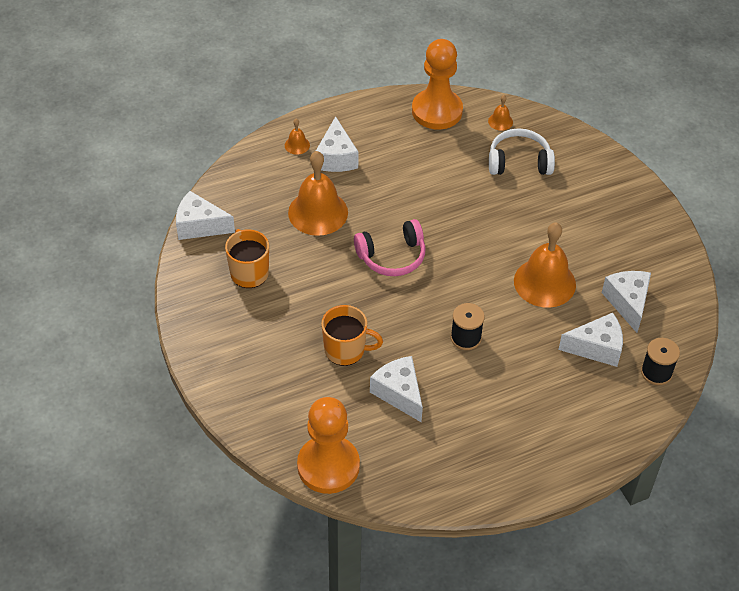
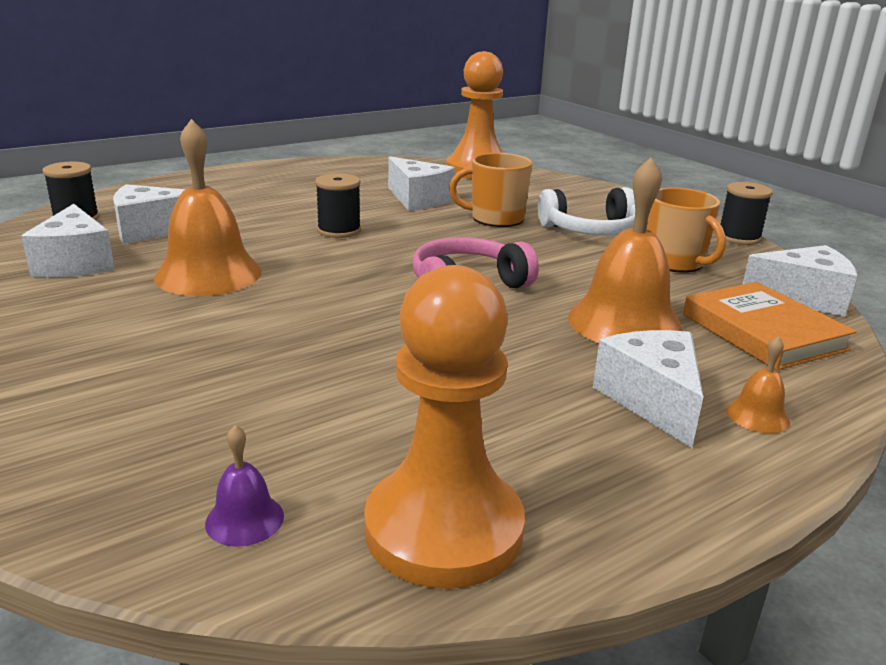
camera: 170 degrees right, 25 degrees down
(177, 304) = (739, 237): none -> black spool
(249, 198) = (762, 332): none -> orange book
(500, 121) = (244, 519): orange bell -> purple bell
(519, 162) = (211, 426): white headphones -> white headphones (590, 230)

